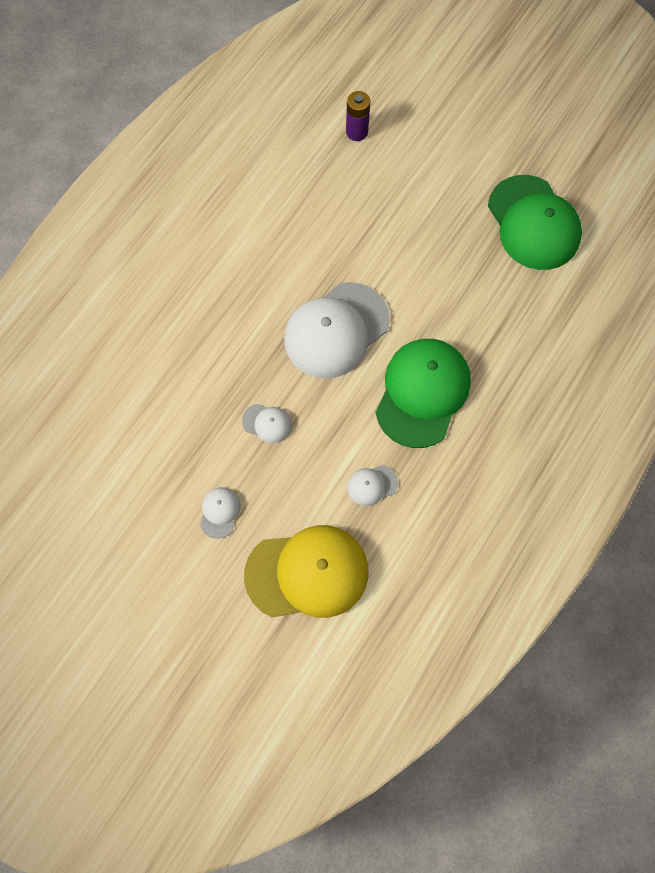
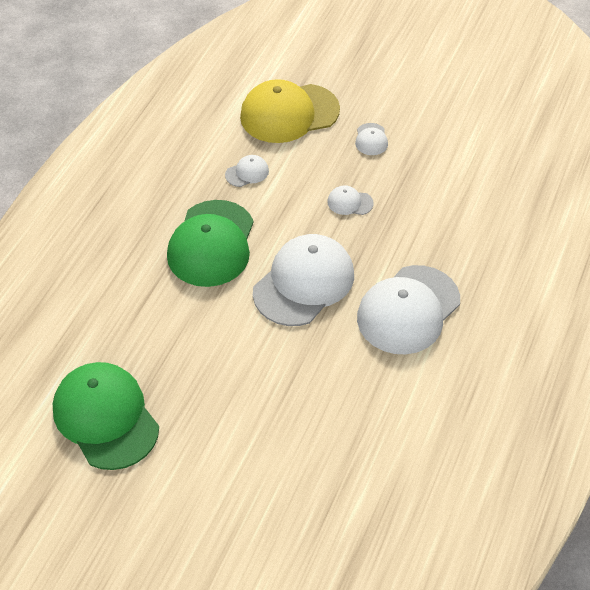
camera: 170 degrees right, 20 degrees down
(243, 285) = (408, 310): none -> white cap
(357, 132) = (326, 495): purple battery -> none

